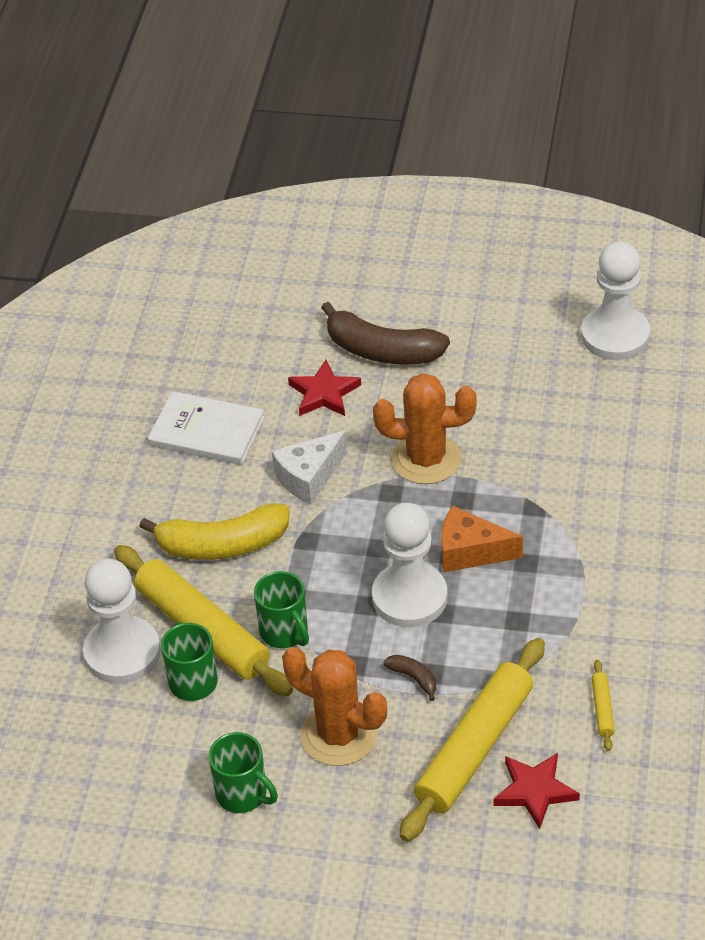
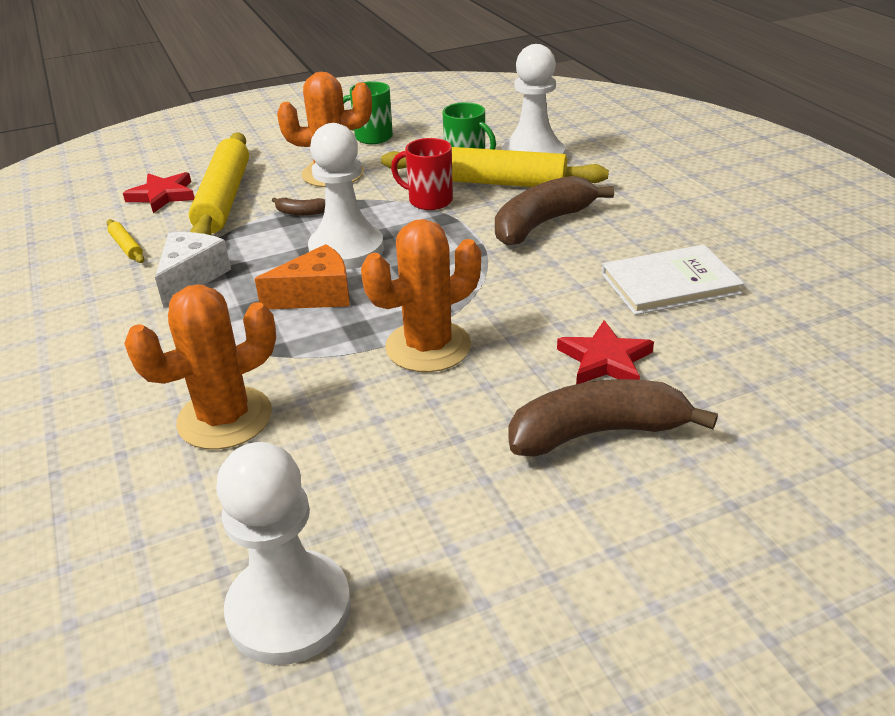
camera: 145 degrees right, 10 degrees down
(222, 545) = (542, 224): yellow banana -> brown banana
(285, 632) = (429, 200): green mug -> red mug
(309, 477) = (528, 289): white cheese -> white cheese (191, 278)
(596, 464) = (225, 418): none -> orange cactus

